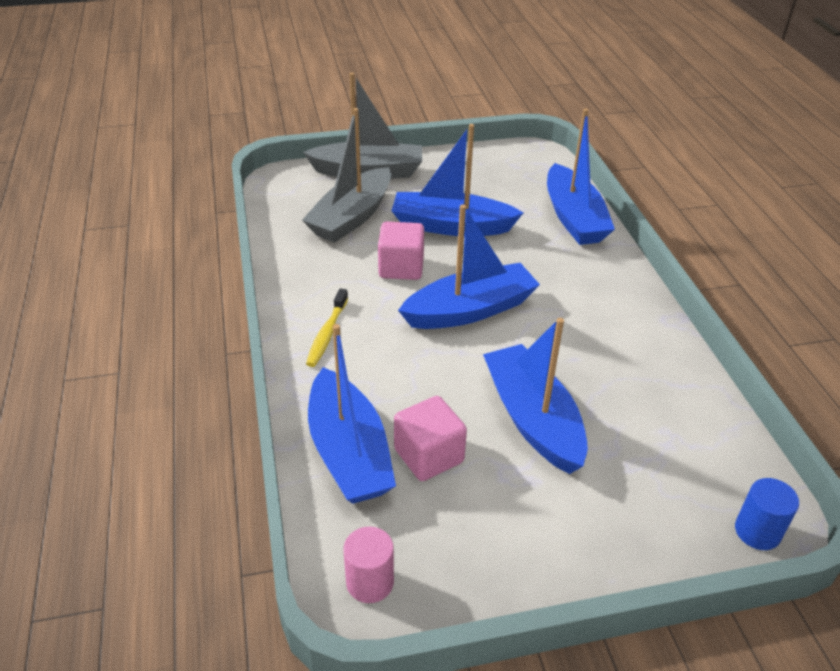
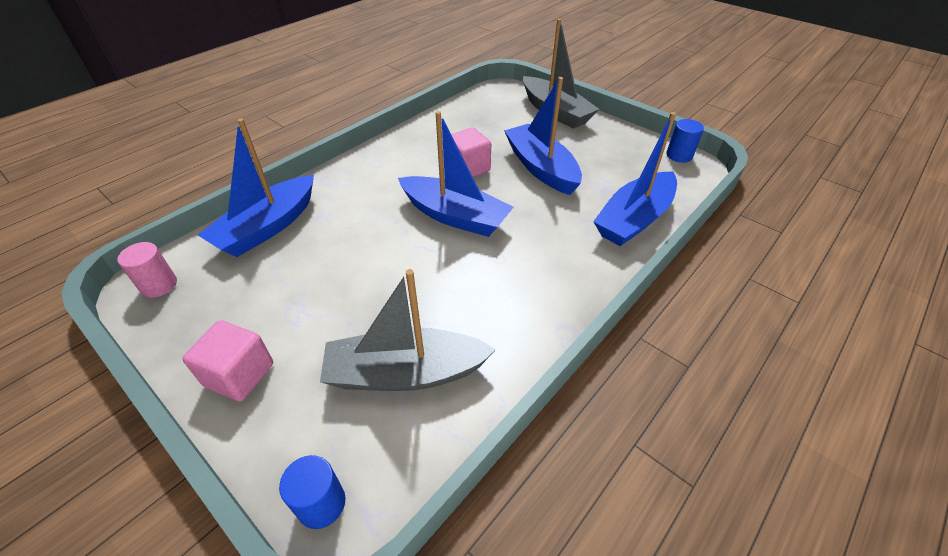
camera: 55 degrees right, 5 degrees up
(327, 334) = (370, 171): yellow toothbrush -> none
(352, 217) = (497, 128): grey boat -> grey boat (405, 373)
(429, 456) = (287, 261): pink cube -> pink cube (239, 375)
(515, 151) = (679, 155): none -> blue cylinder
(533, 419) = (361, 296): blue boat -> none

